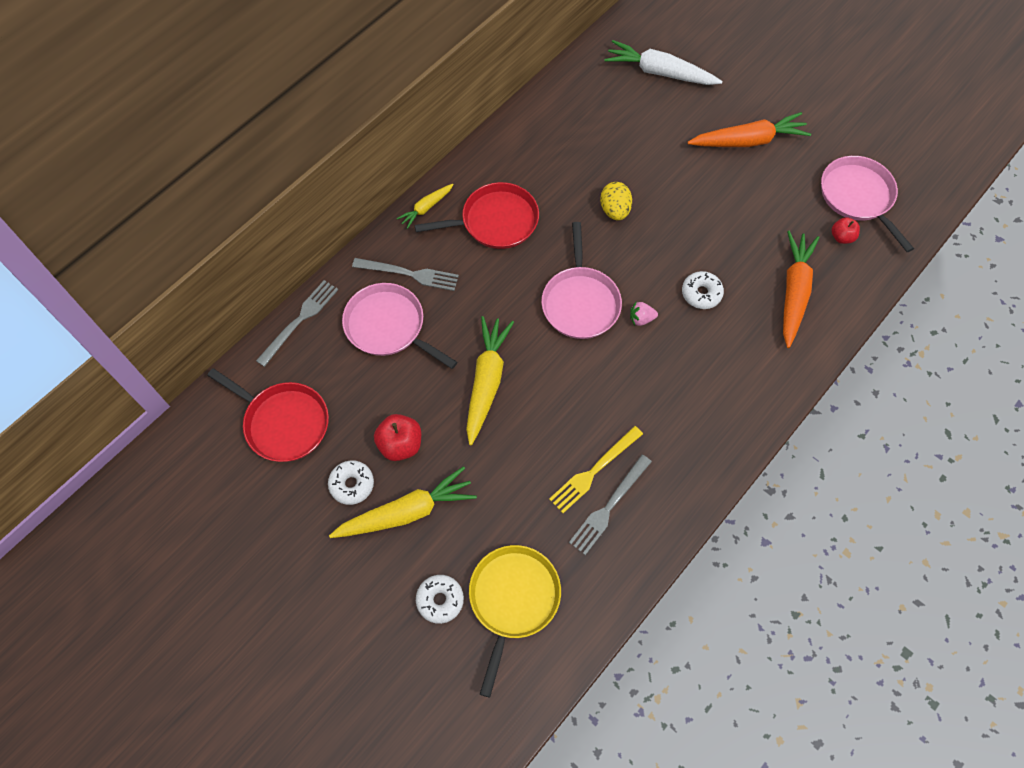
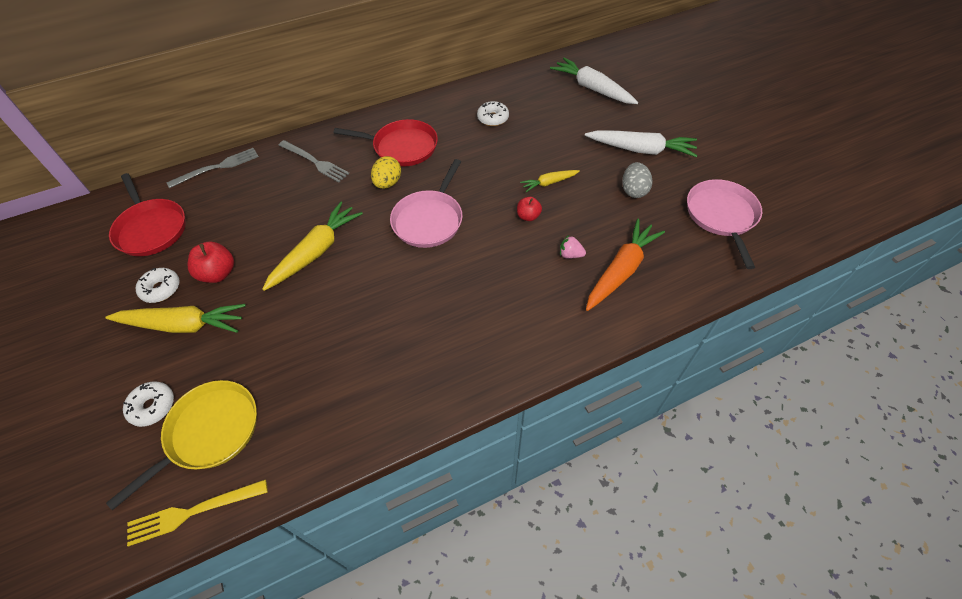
camera: 25 degrees right, 10 degrees down
(388, 326) = (274, 190): pink pan -> none
(426, 208) = (358, 125): yellow carrot -> yellow carrot (549, 183)
(594, 471) = (353, 351): yellow fork -> yellow fork (193, 511)
(609, 506) = (346, 386): grey fork -> none
(614, 210) = (499, 166): yellow egg -> yellow egg (388, 183)
(641, 319) = (471, 248): pink strawberry -> pink strawberry (570, 255)
(701, 293) = (535, 245): white donut -> white donut (493, 118)
(748, 141) = (640, 150): orange carrot -> white carrot
(764, 195) = (633, 190): none -> grey egg
(841, 237) = (690, 242): red apple -> red apple (528, 216)

